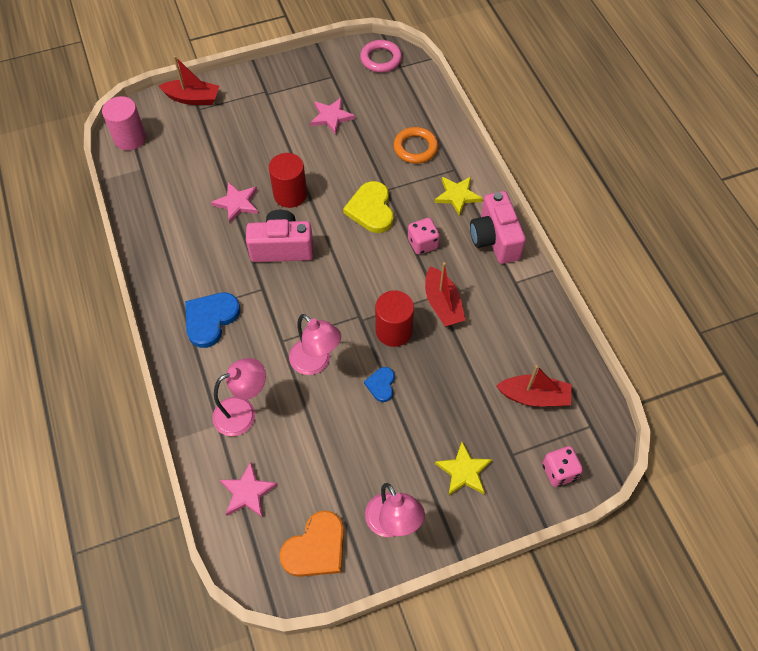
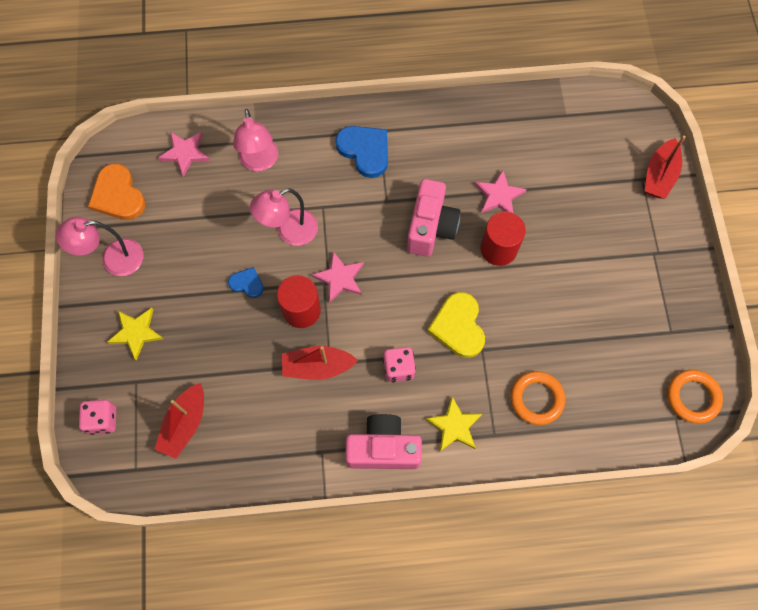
camera: 105 degrees right, 10 degrees up
(130, 138) = (610, 109): pink cylinder -> none
(331, 117) = (604, 315): pink star -> pink star (340, 278)
(371, 209) = (458, 326): yellow heart -> yellow heart turned 105 degrees counterclockwise
(381, 59) = (692, 397): pink ring -> orange ring

